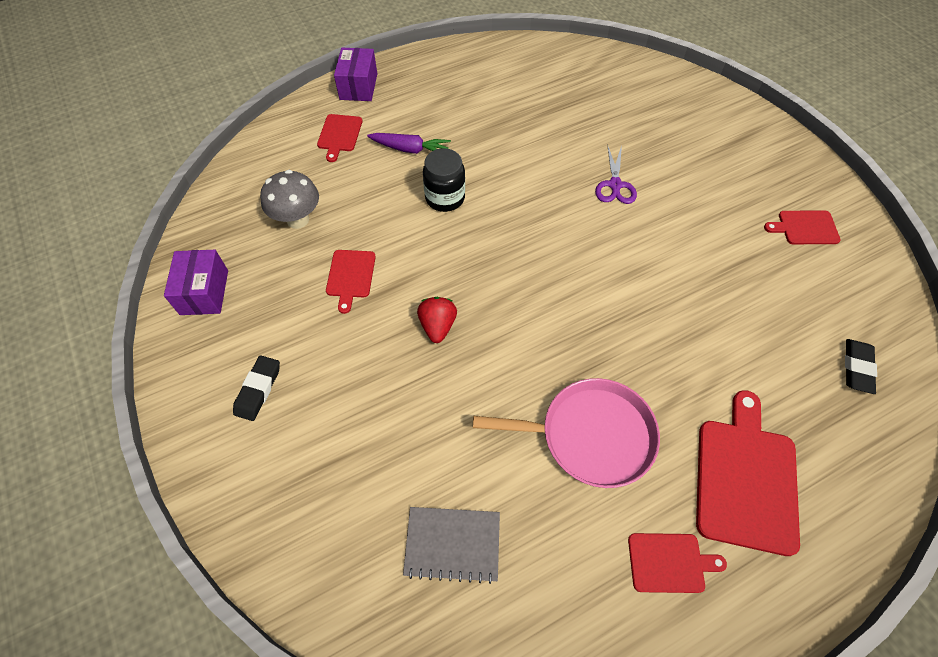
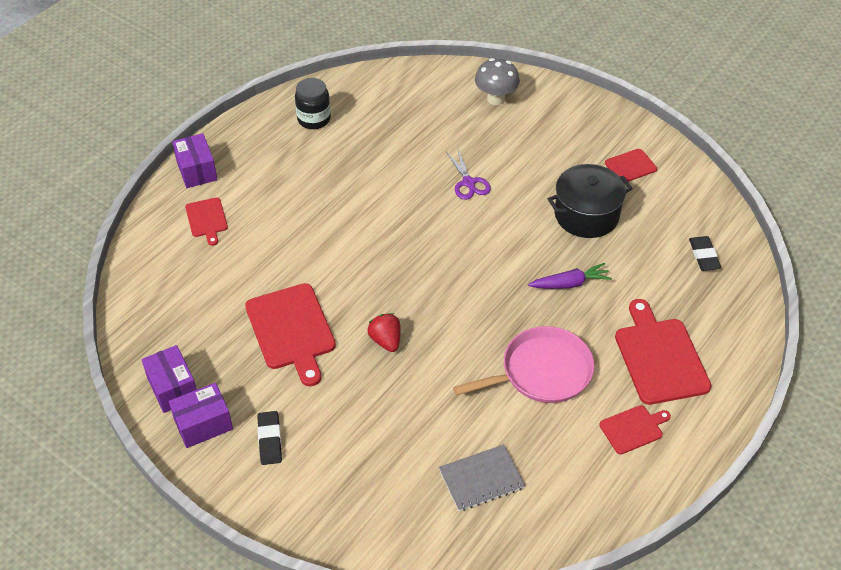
camera: 25 degrees left, 10 degrees down
(207, 343) = (203, 424): none -> purple box
(298, 219) = (216, 302): grey mushroom -> grey mushroom (496, 99)
(350, 276) = (291, 330): red cutting board -> red cutting board, size x1.83
(410, 149) = (279, 210): purple carrot -> purple carrot (570, 283)
(445, 198) = (333, 241): black jar -> black jar (314, 119)
(731, 266) = (586, 215): none -> black pot

